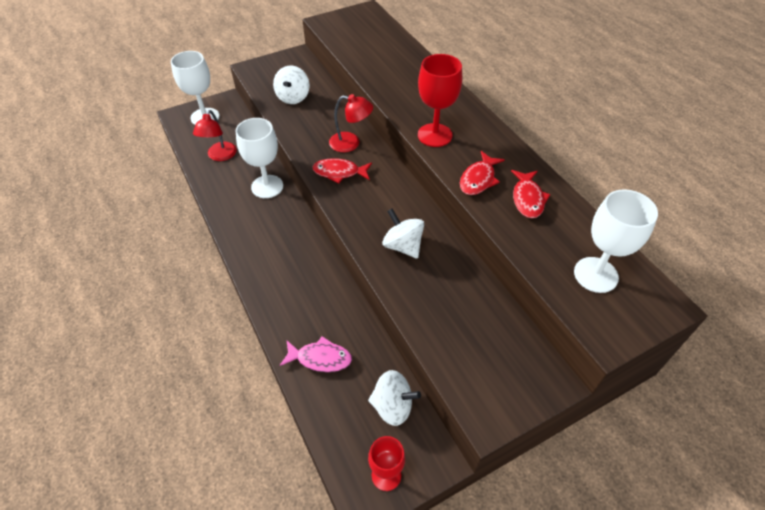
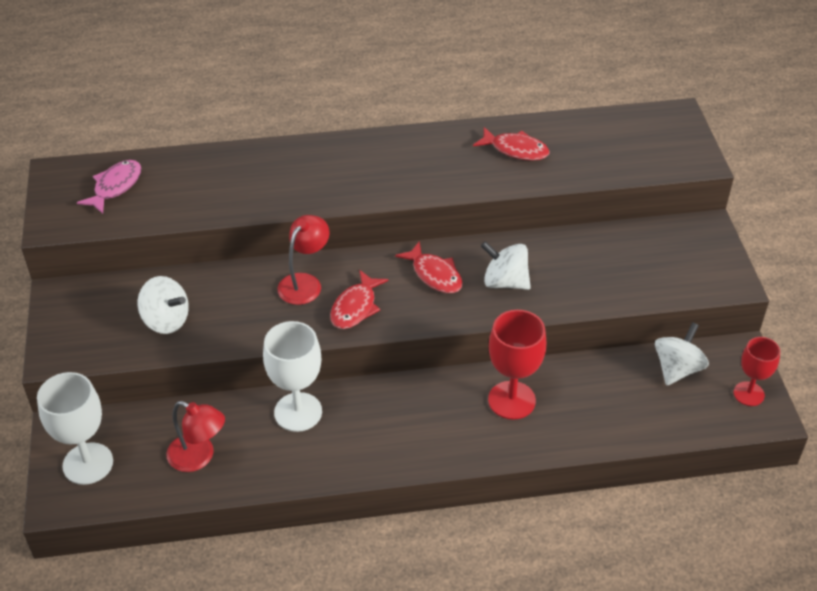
camera: 70 degrees left, 5 degrees down
(320, 358) = (601, 415): pink fish -> pink fish (115, 186)
(403, 246) = (505, 282): white spinning top -> white spinning top turned 45 degrees clockwise
(434, 135) = (378, 186): red goblet -> red goblet (511, 400)
(478, 179) = (470, 175): red fish -> red fish (435, 275)
(595, 275) = (630, 142): white goblet -> none

